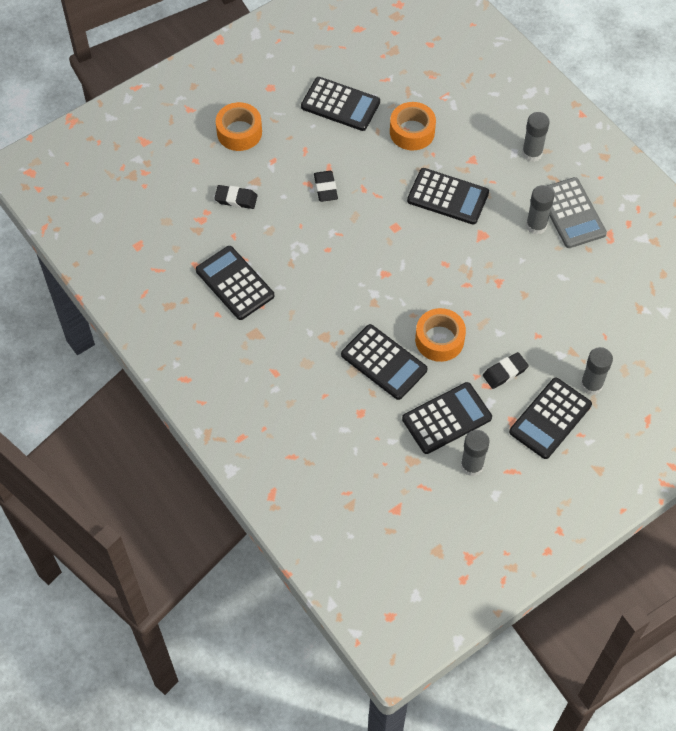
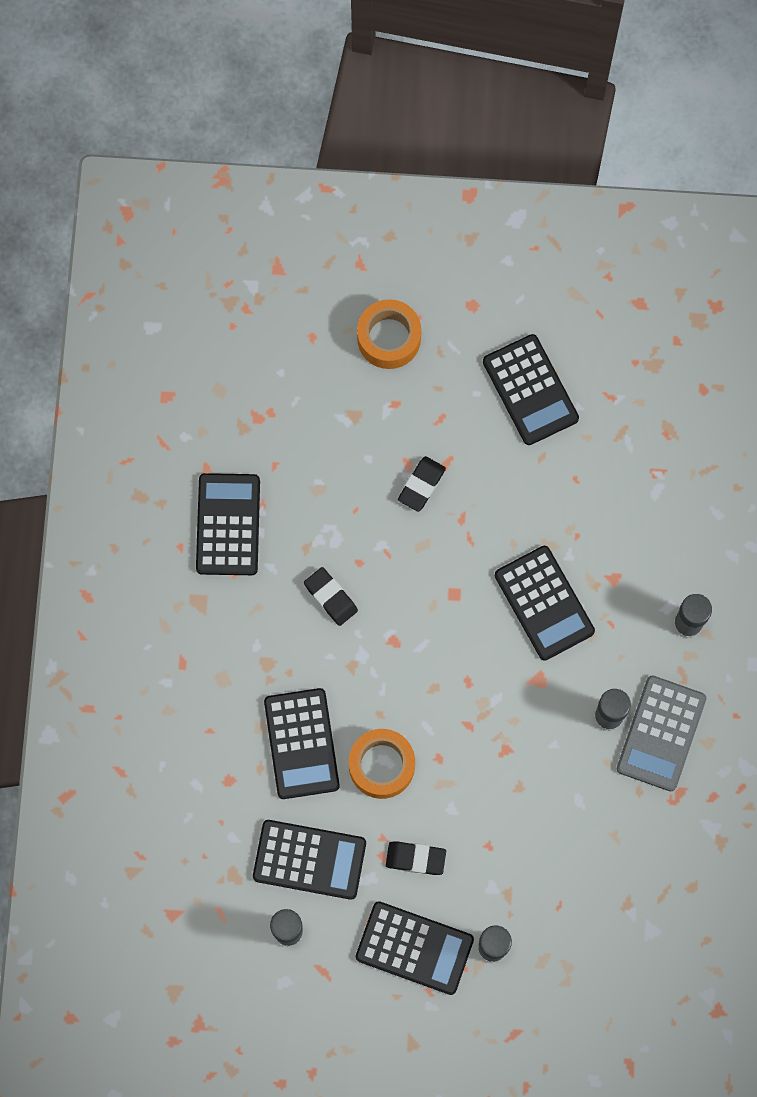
camera: 40 degrees right, 15 degrees up
(236, 199) = (314, 421): black eraser -> black eraser (330, 597)
(412, 132) = (578, 489): orange tape -> none
(550, 418) = (414, 948): black calculator -> black calculator turned 150 degrees counterclockwise

